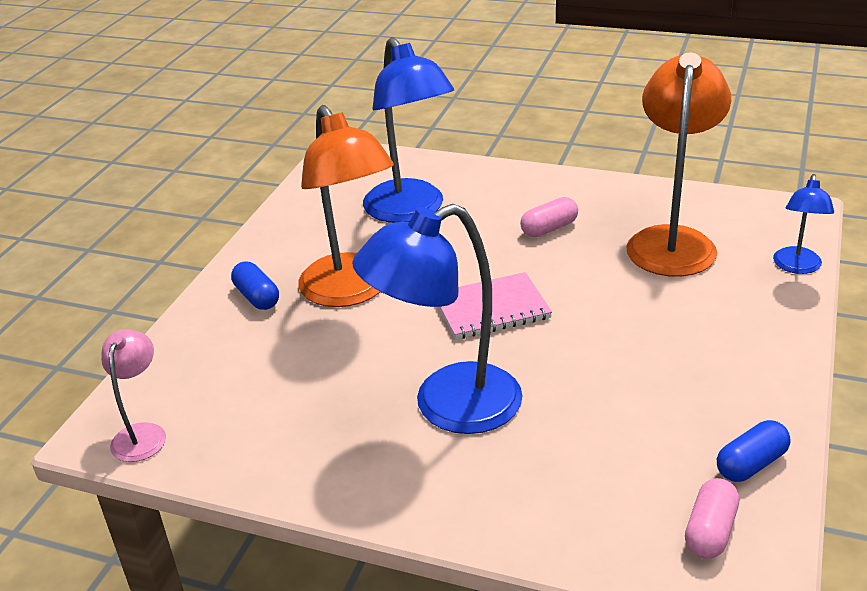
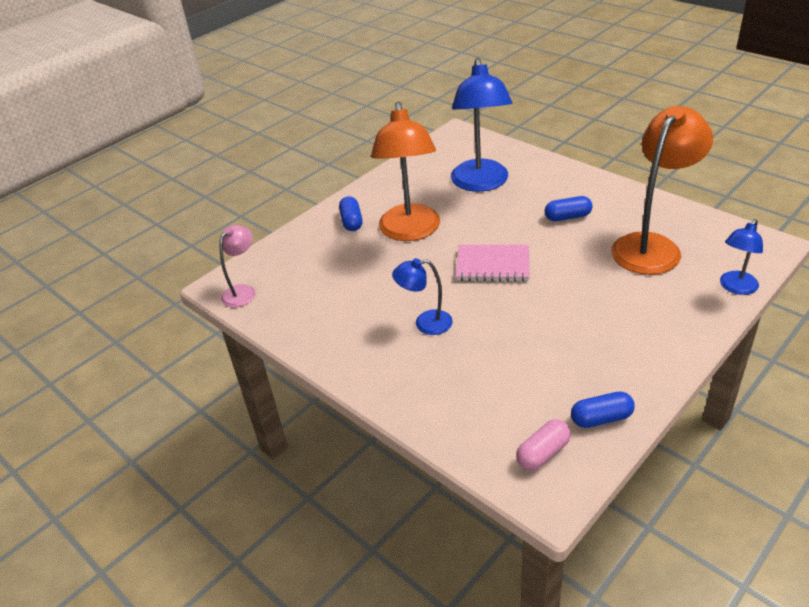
camera: 25 degrees right, 5 degrees up
(448, 407) = (425, 323): blue lamp -> blue lamp, size x0.51
(549, 229) = (567, 217): pink capsule -> blue capsule

